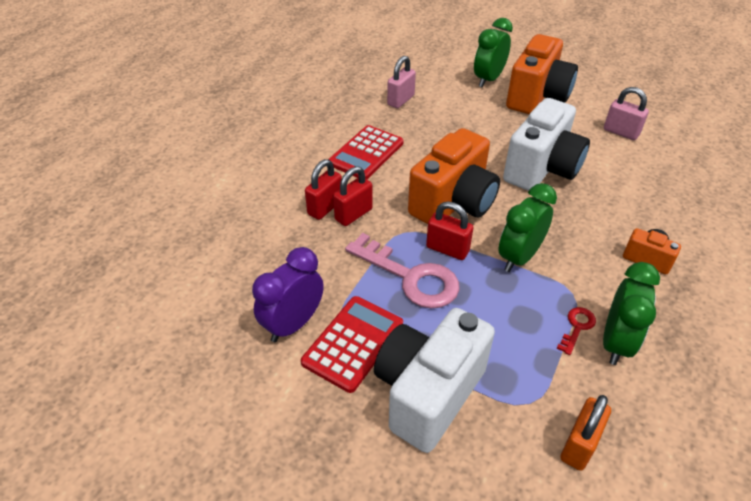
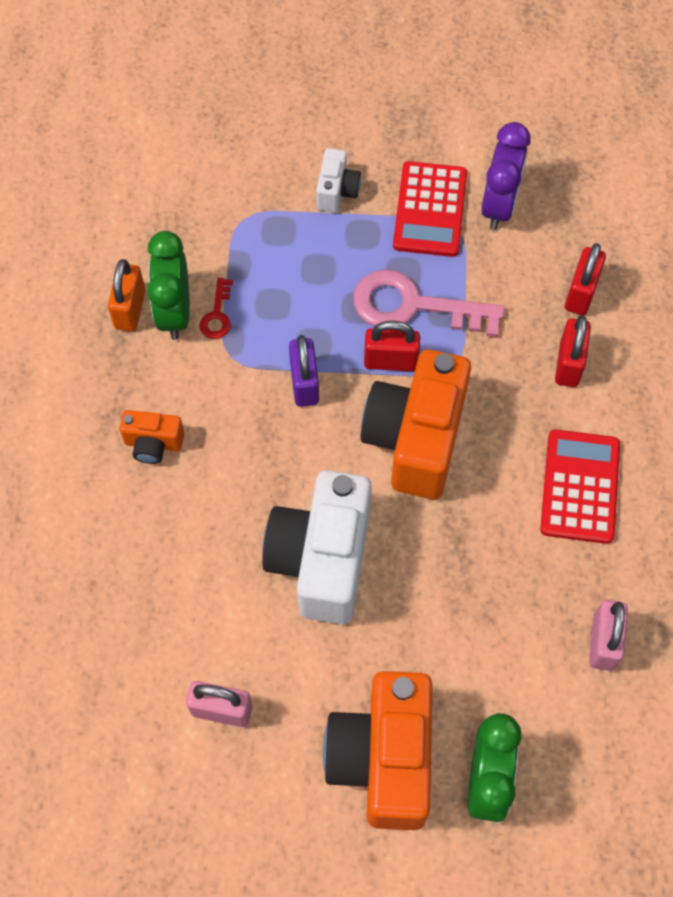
camera: 155 degrees right, 20 degrees up
(353, 214) = (528, 368): red padlock -> red padlock (581, 293)
(428, 393) = (337, 191): white camera -> white camera, size x0.47
(519, 257) = (304, 383): green clock -> purple padlock
(579, 445) = (191, 198): orange padlock -> orange padlock (130, 309)

